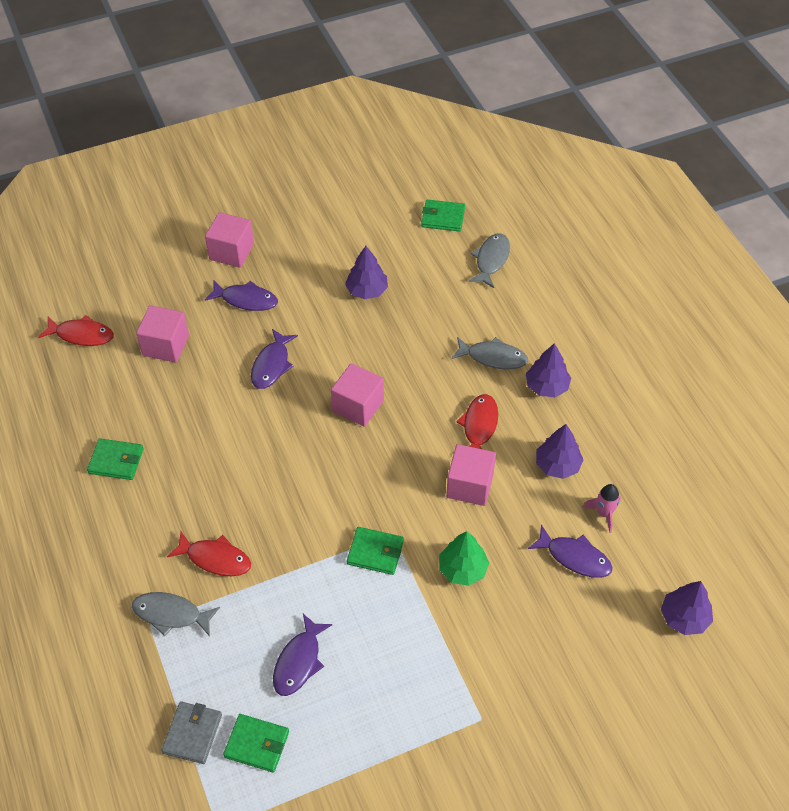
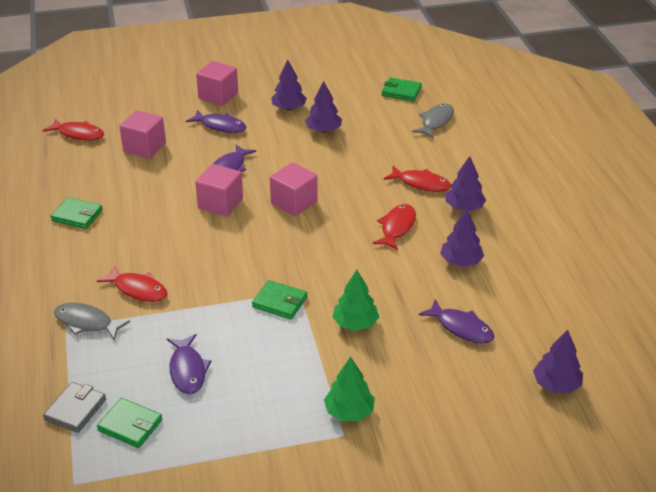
camera: 10 degrees right, 15 degrees down
(299, 661) = (187, 370): purple fish -> purple fish turned 45 degrees counterclockwise
(319, 261) = (289, 108): none -> purple tree
(469, 485) = (377, 266): pink cube -> pink cube (220, 203)
(481, 688) = (349, 412): none -> green tree
(493, 357) = (421, 183): grey fish -> red fish
(604, 513) = (496, 300): pink rocket -> none

